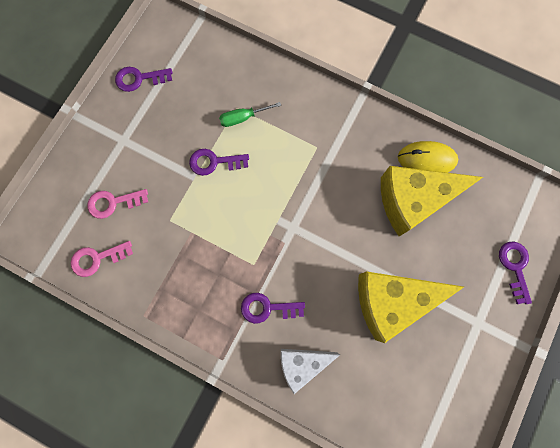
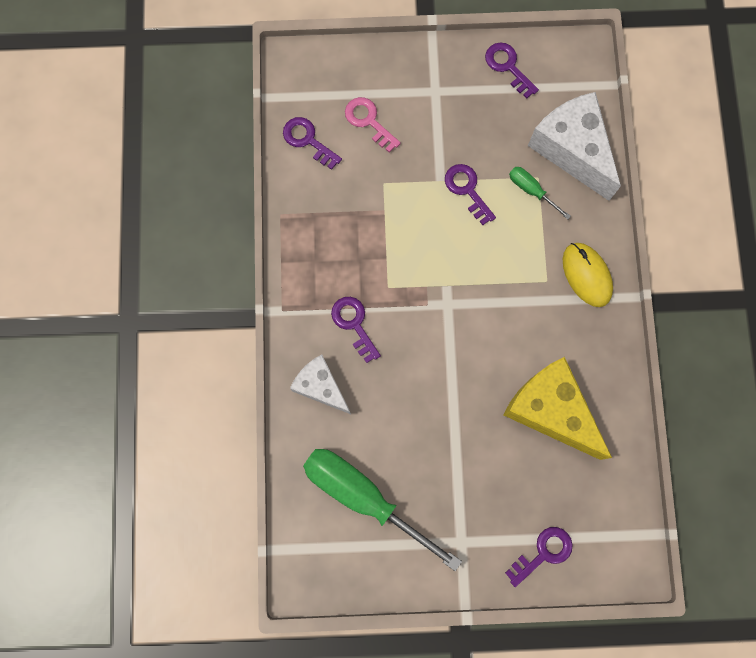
camera: 60 degrees right, 0 degrees up
(97, 258) = (308, 140): pink key -> purple key
(230, 73) = (572, 150): none -> white cheese
(391, 301) = (432, 442): yellow cheese -> none
(407, 379) = (364, 497): none -> green screwdriver
(426, 159) = (605, 401): yellow mouse -> yellow mouse (586, 275)

